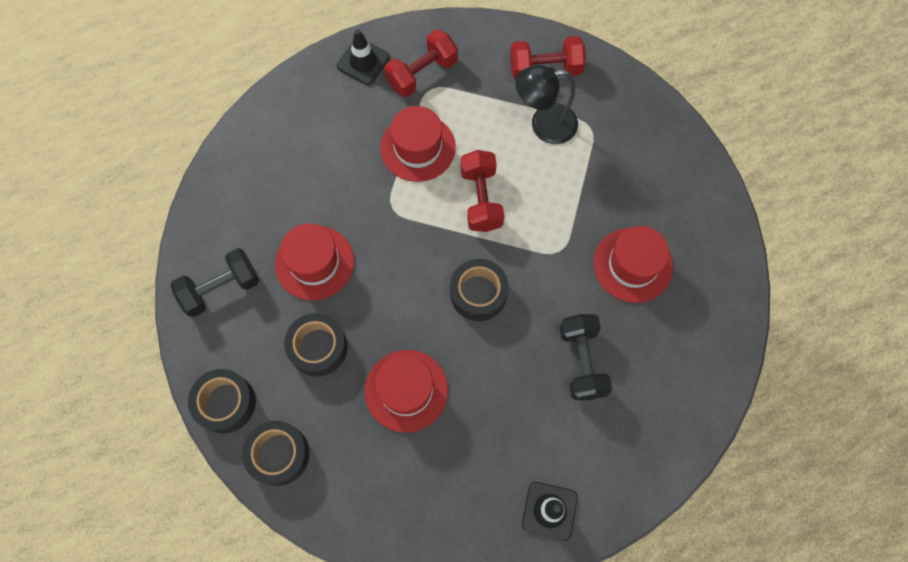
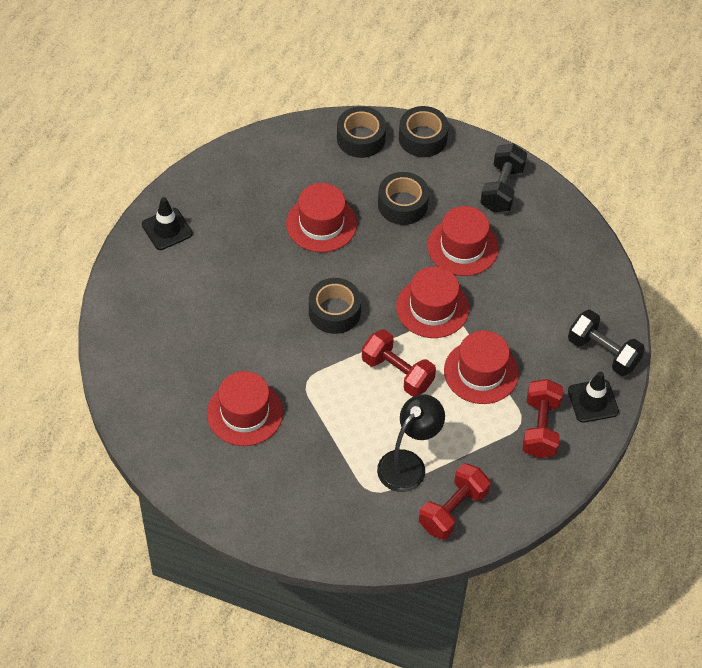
camera: 135 degrees right, 15 degrees down
(397, 230) = (432, 308): none -> red hat
(581, 361) = (223, 324): black dumbbell -> black dumbbell (603, 352)

